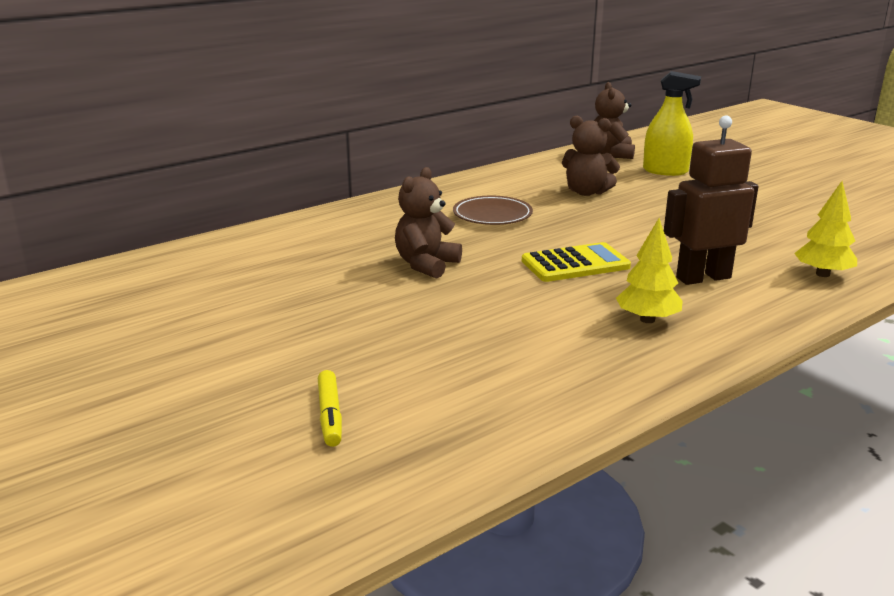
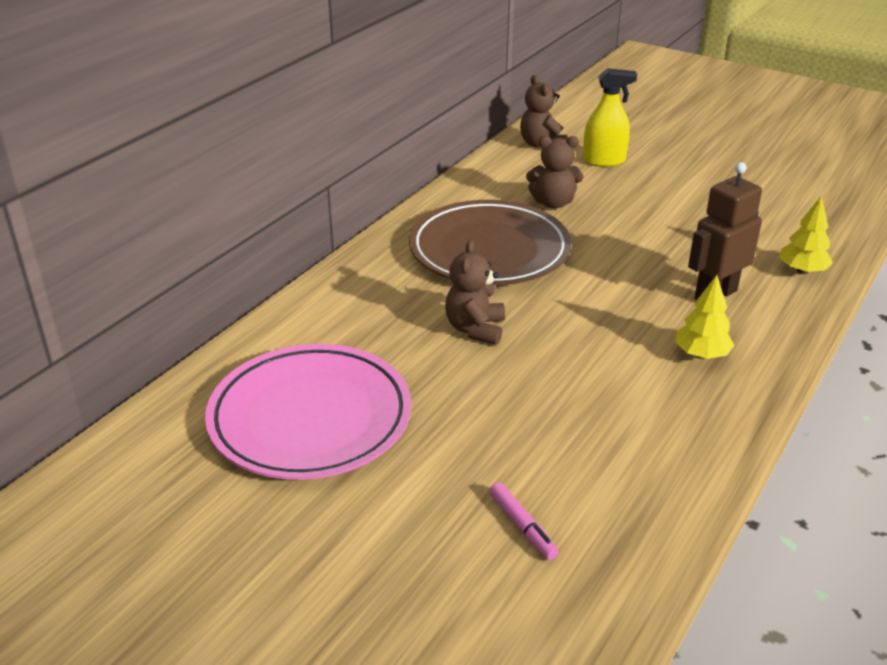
camera: 20 degrees left, 10 degrees up
(213, 300) = (310, 418): none -> pink plate
(330, 415) = (522, 526): yellow marker -> pink marker
(492, 215) = (489, 250): brown plate -> brown plate, size x2.06
(575, 264) = (603, 300): yellow calculator -> none

